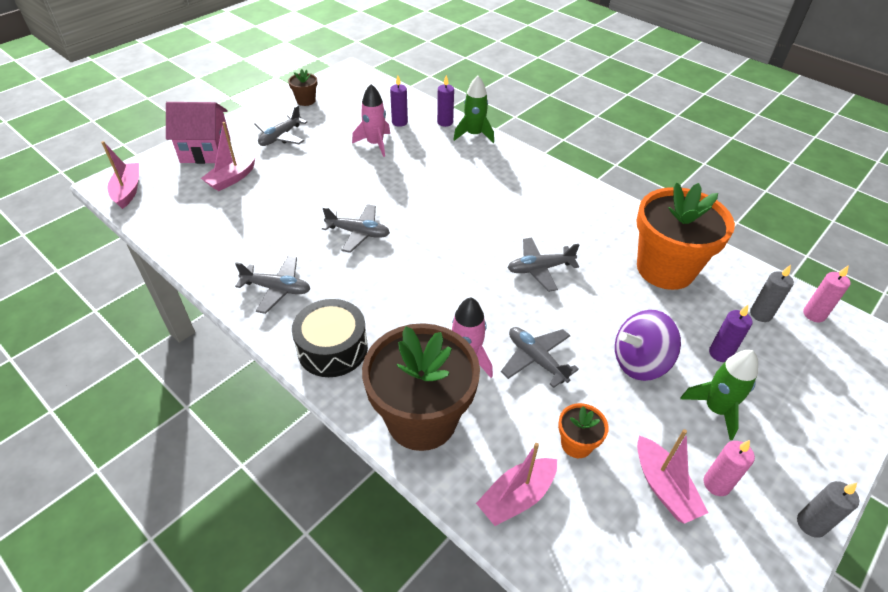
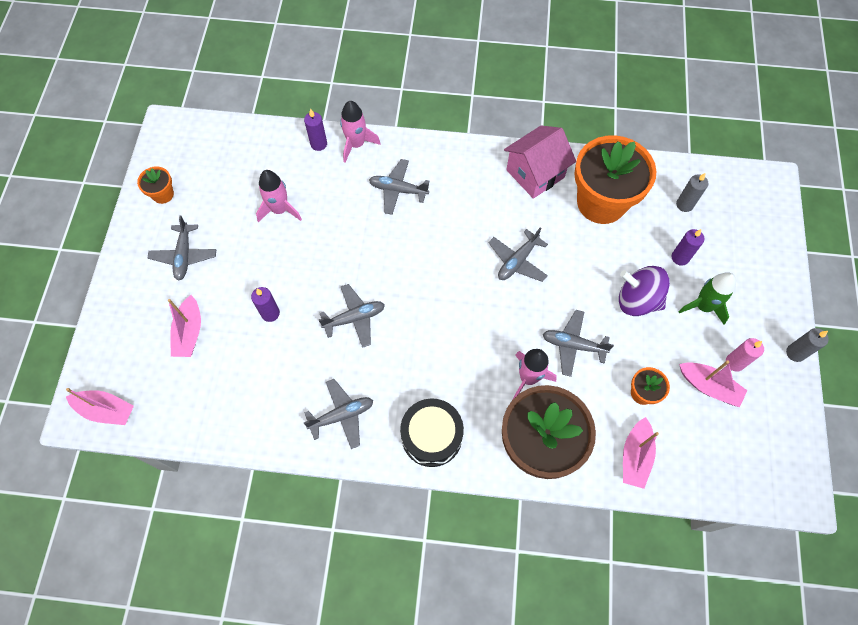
camera: 35 degrees left, 20 degrees up
(128, 190) = (106, 410): pink boat -> pink boat turned 150 degrees clockwise
(205, 151) = (129, 318): pink house -> pink house (535, 174)
(306, 101) = (163, 194): brown flower pot -> orange flower pot
(399, 122) = (278, 169): purple candle -> purple candle (270, 313)
(474, 135) = (356, 144): green rocket -> pink rocket
(479, 174) = (398, 190): none -> grey plane
(640, 362) = (637, 300): purple spinning top -> purple spinning top turned 75 degrees clockwise
(814, 314) = (715, 182): pink candle -> none

